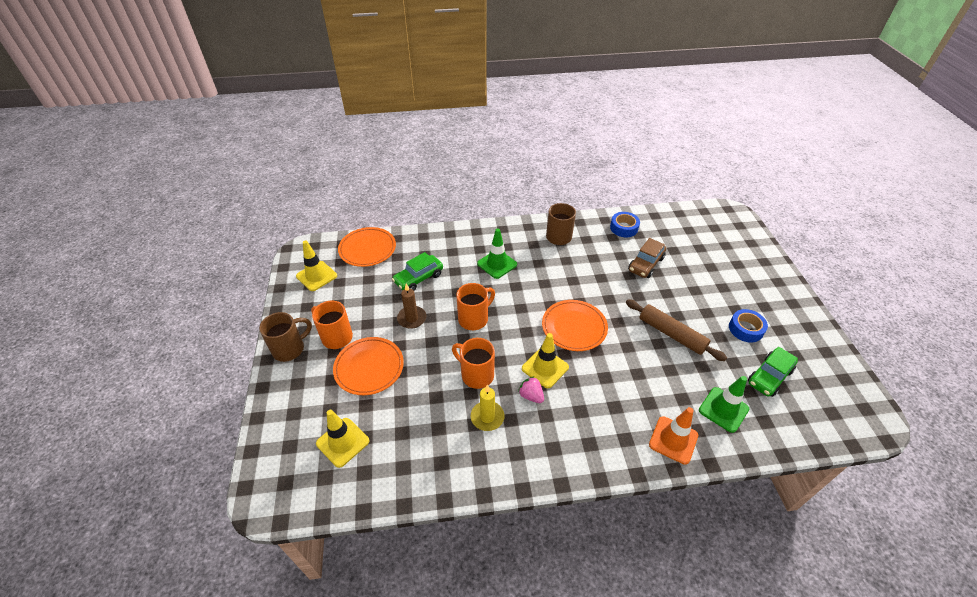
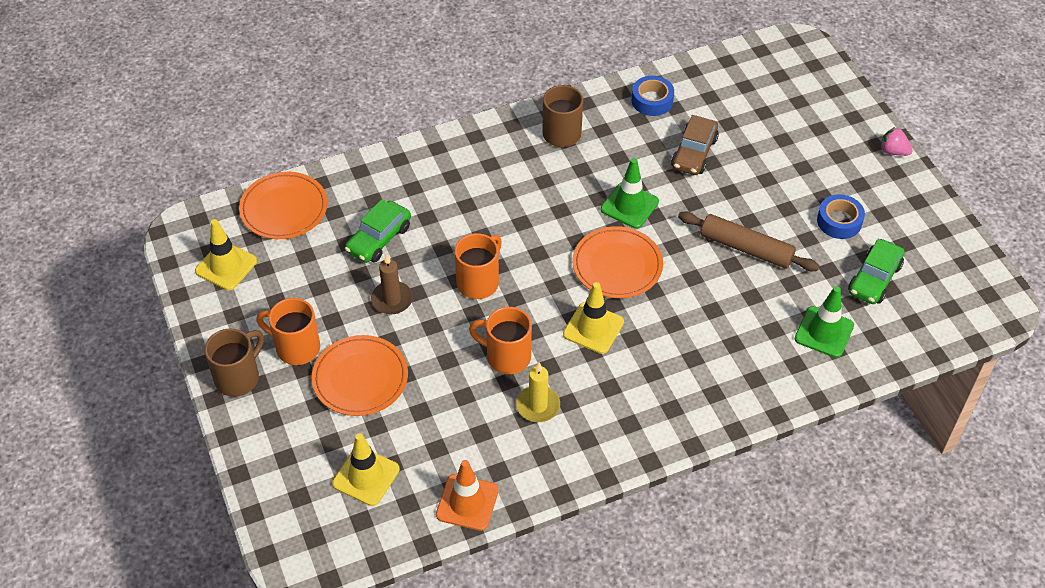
camera: 15 degrees left, 5 degrees up
(497, 264) = (485, 194): green traffic cone -> green traffic cone (629, 205)
(531, 396) = (585, 367): pink strawberry -> pink strawberry (893, 151)
(673, 440) = (770, 381): orange traffic cone -> orange traffic cone (467, 502)

